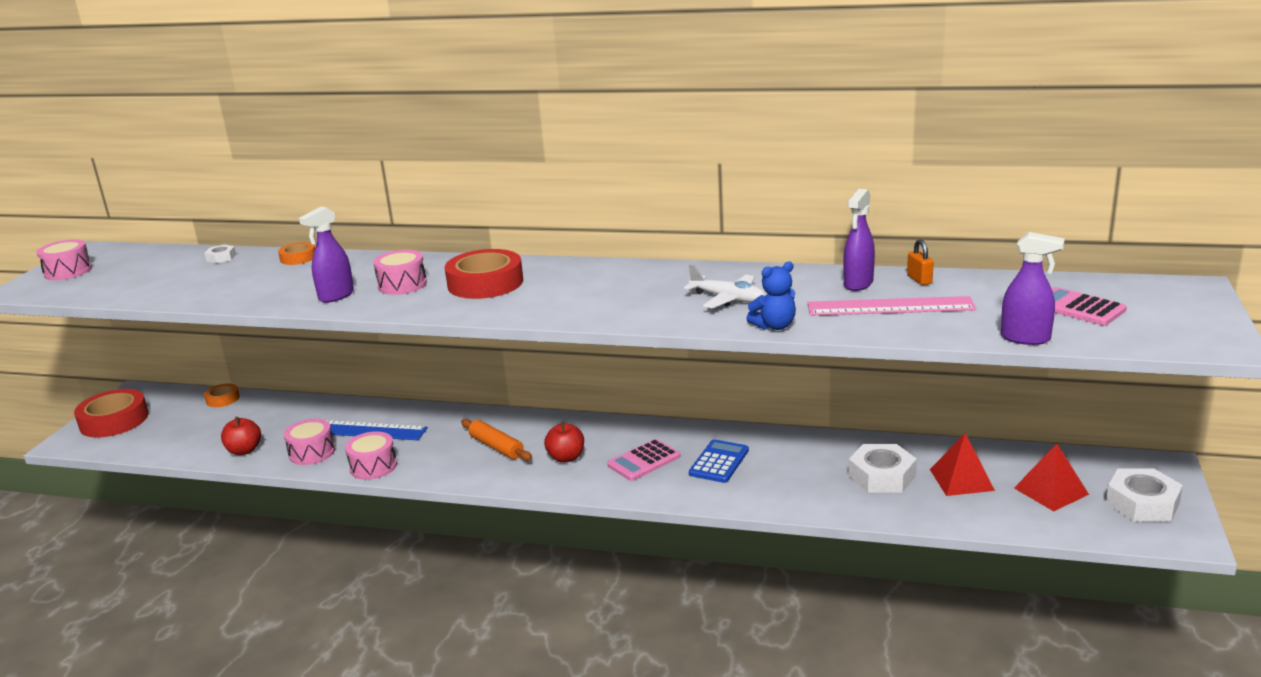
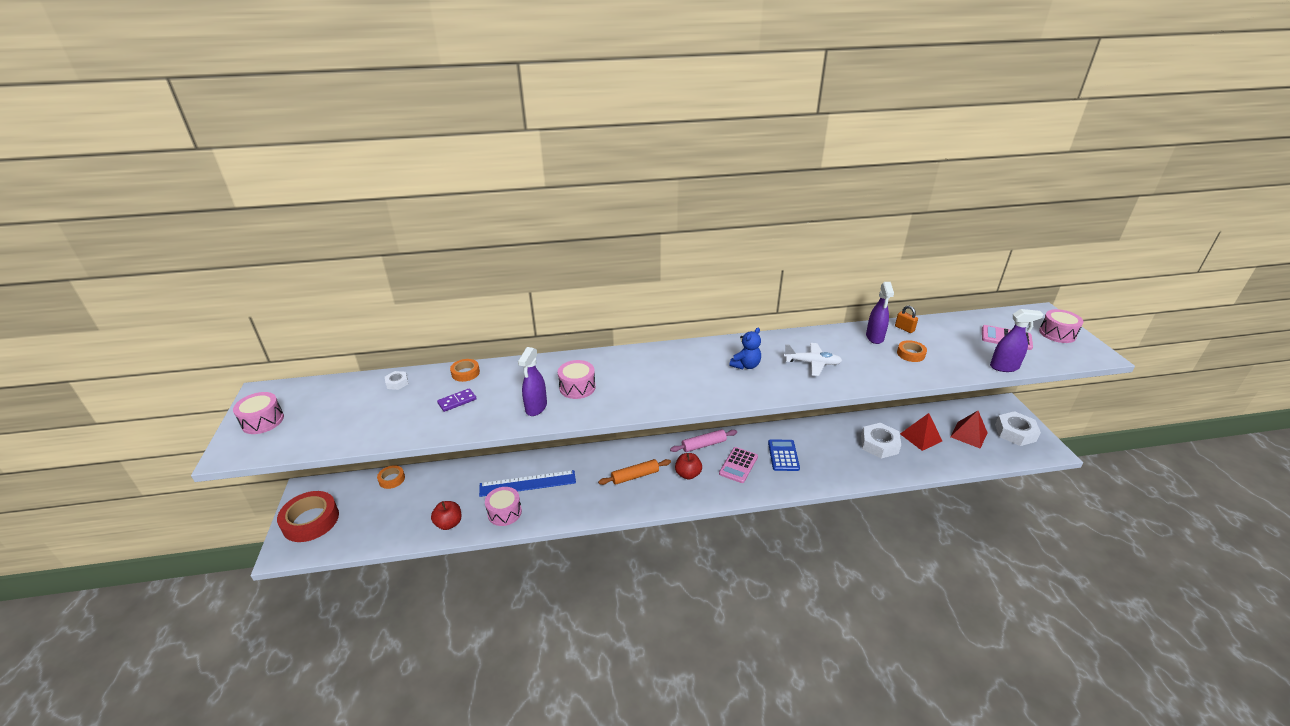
camera: 25 degrees left, 10 degrees up
(262, 280) = (457, 401): none -> purple domino
(373, 466) = (561, 514): pink drum -> pink drum (1057, 334)
(485, 283) = (638, 375): red tape -> none
(496, 447) = (635, 476): orange rolling pin -> orange rolling pin turned 45 degrees counterclockwise
(617, 431) = (703, 445): none -> pink rolling pin
(774, 326) = (863, 382): blue teddy bear -> blue teddy bear (746, 365)
(890, 307) = (910, 354): pink ruler -> orange tape

